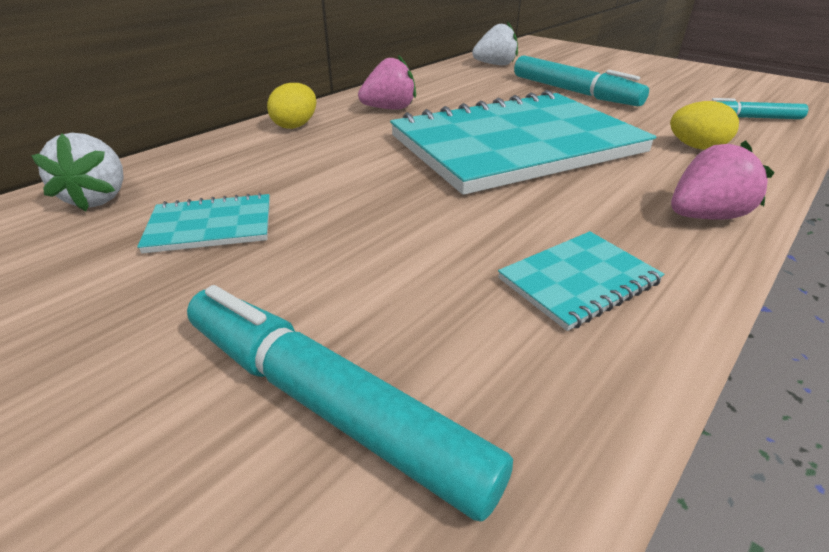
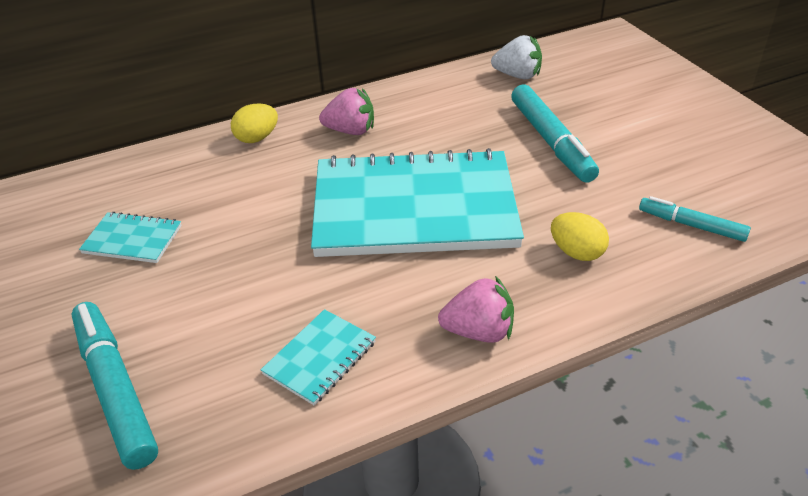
camera: 25 degrees right, 5 degrees up
(99, 198) = (81, 193): white strawberry -> none
(578, 281) = (320, 358): turquoise notebook -> turquoise notebook turned 45 degrees counterclockwise

